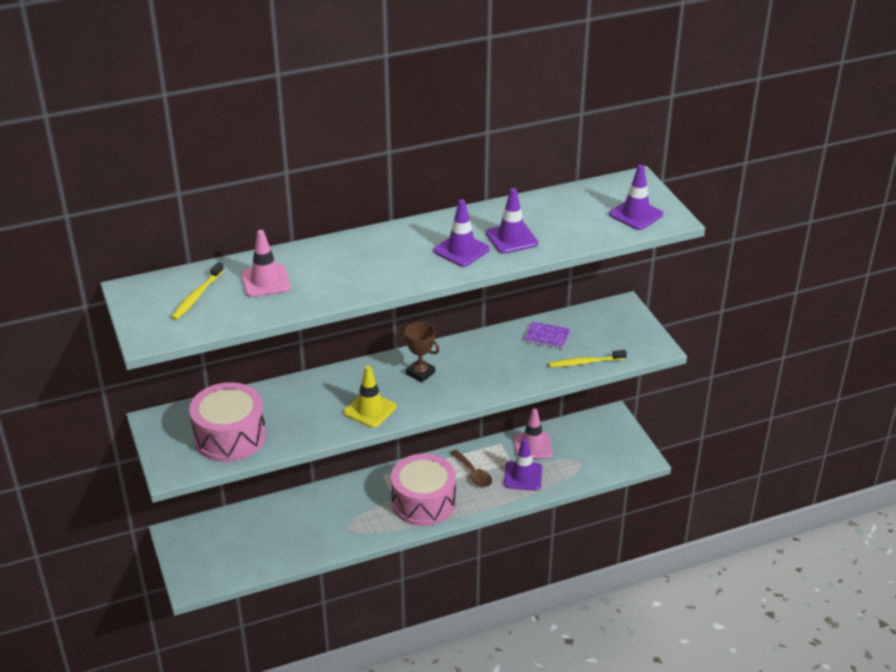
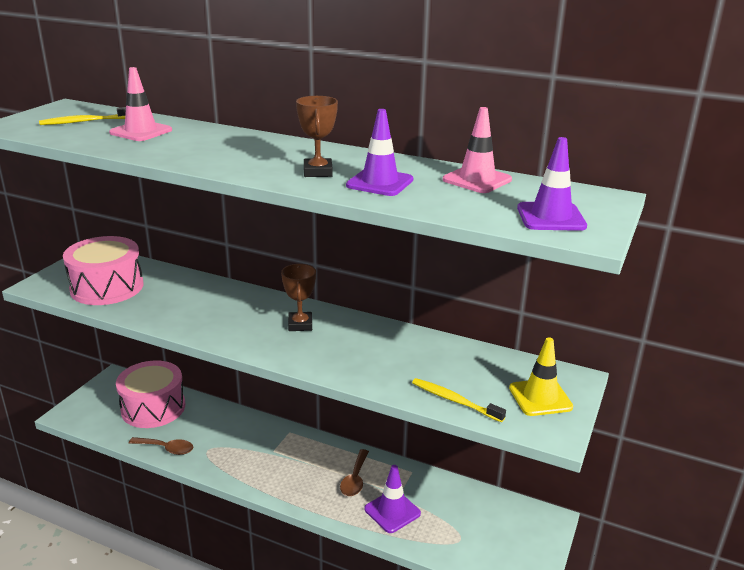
camera: 45 degrees right, 10 degrees down
(316, 548) = (166, 448): none -> brown spoon
(370, 410) = (217, 326): yellow traffic cone -> yellow traffic cone (540, 397)
(423, 502) = (285, 472): pink drum -> pink drum (153, 408)
(461, 250) = (318, 172): purple traffic cone -> brown trophy
(532, 446) = (436, 493): pink traffic cone -> pink traffic cone (477, 180)
(547, 336) = (454, 360): purple notebook -> none

